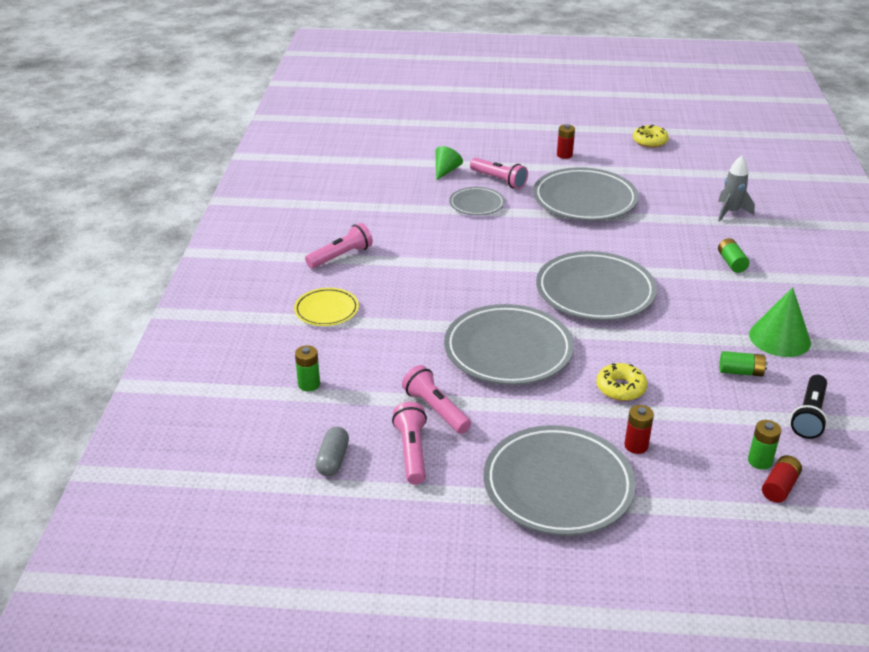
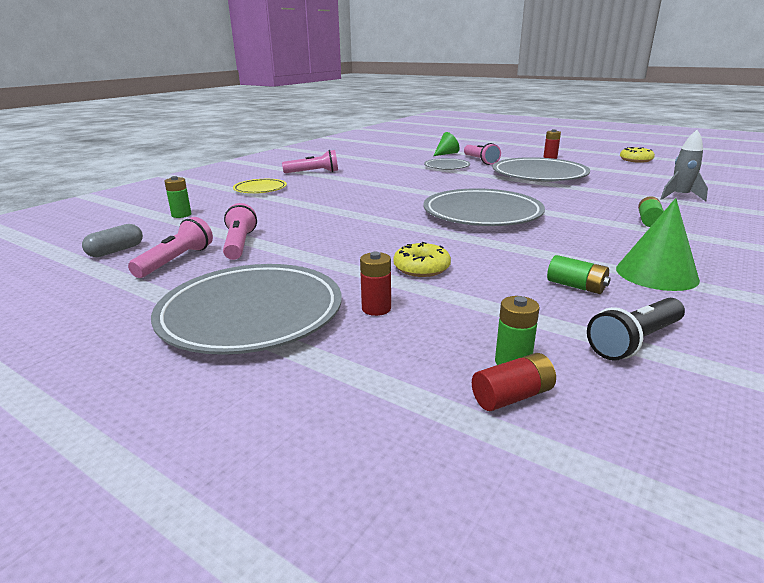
camera: 30 degrees right, 10 degrees down
(508, 350) = (354, 228): grey plate -> none

